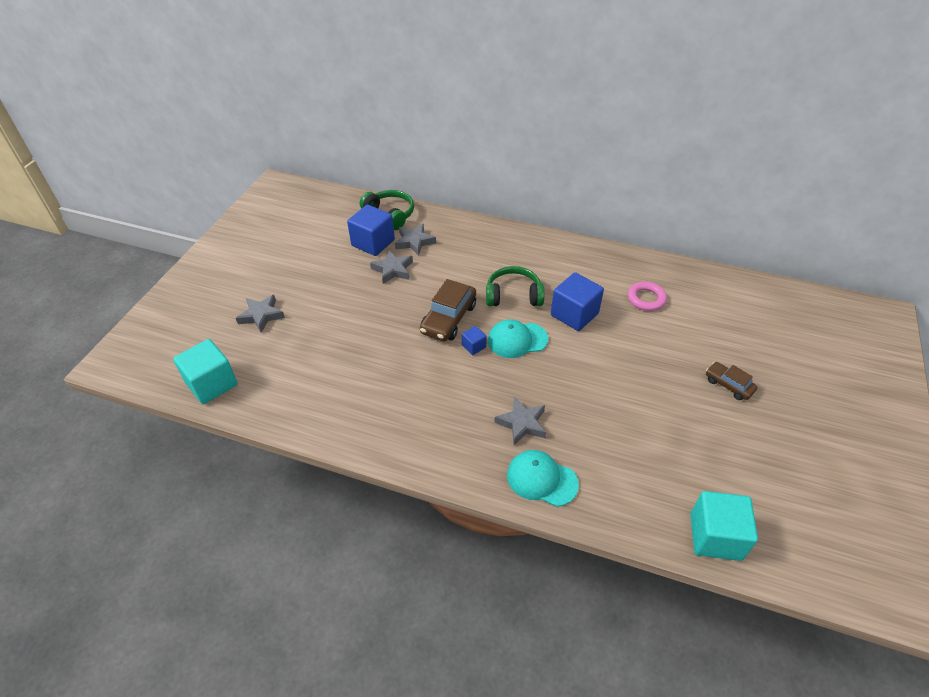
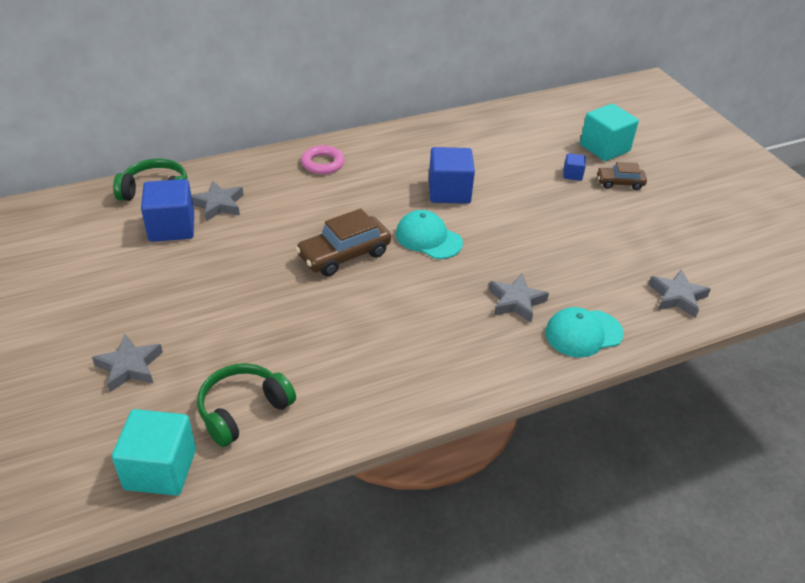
camera: 45 degrees left, 5 degrees down
(393, 270) = (229, 241): grey star -> grey star (677, 297)
(448, 319) = (344, 255): brown car -> brown car turned 75 degrees clockwise
(474, 346) = (397, 265): blue cube -> blue cube (572, 174)
(513, 295) = (378, 203): green headphones -> green headphones (243, 410)
(517, 340) = (428, 238): turquoise cap -> turquoise cap turned 90 degrees clockwise
(646, 299) = (489, 150): pink ring -> pink ring (323, 163)
(715, 536) = (733, 291): turquoise cube -> turquoise cube (604, 148)

